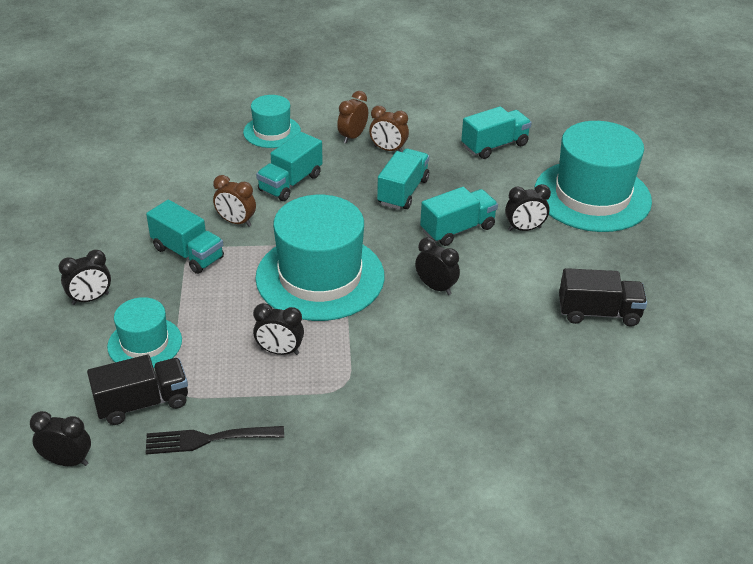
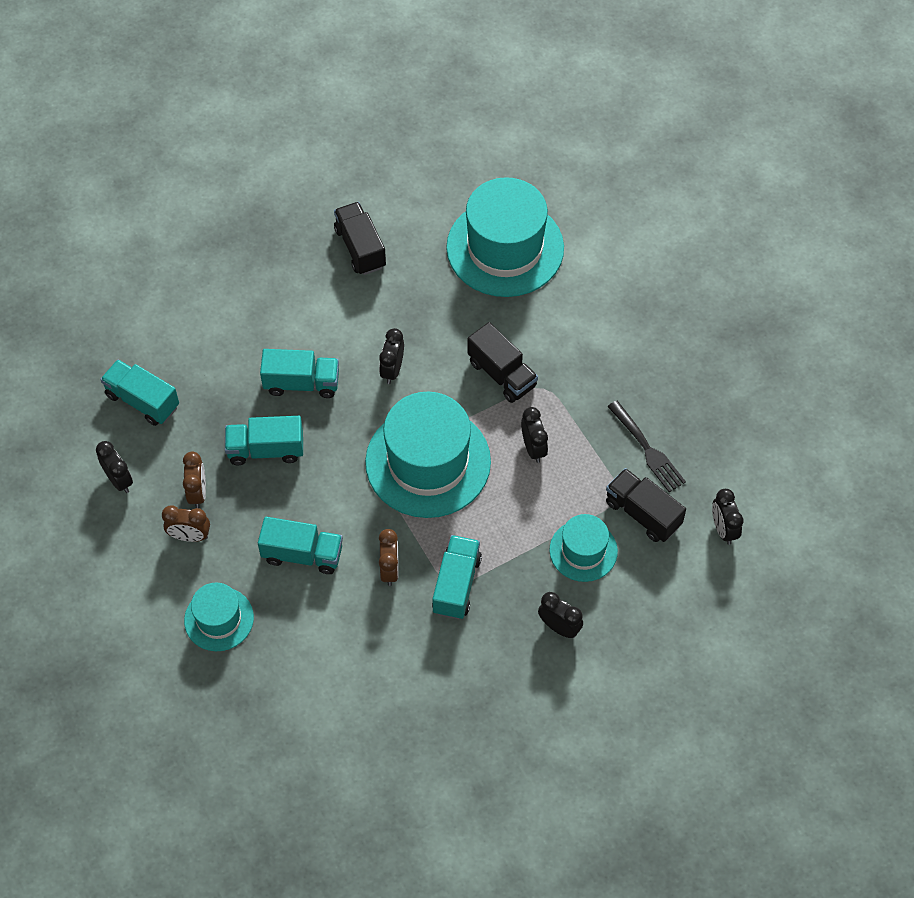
camera: 115 degrees left, 20 degrees up
(381, 361) = (502, 374): none -> black truck
(457, 229) = (302, 383): turquoise truck -> turquoise truck turned 150 degrees clockwise
(524, 229) = (273, 332): black clock -> black clock (119, 480)
(592, 196) = (192, 295): turquoise hat -> turquoise hat (505, 248)

